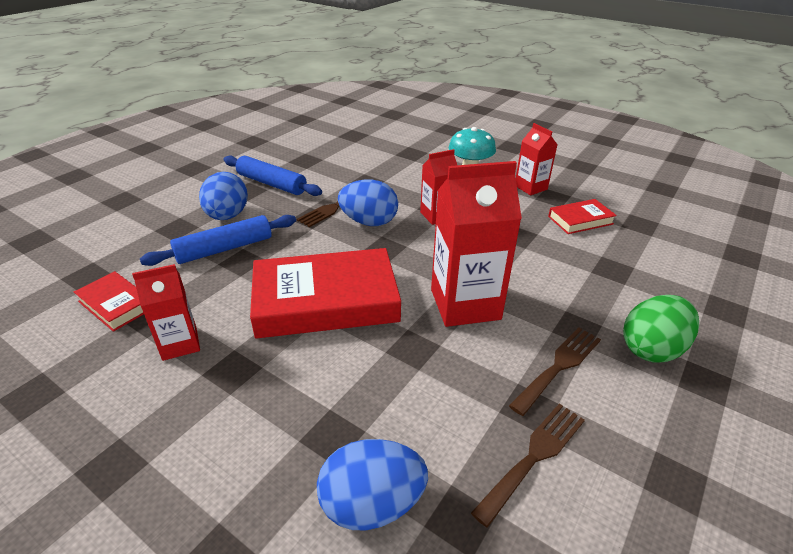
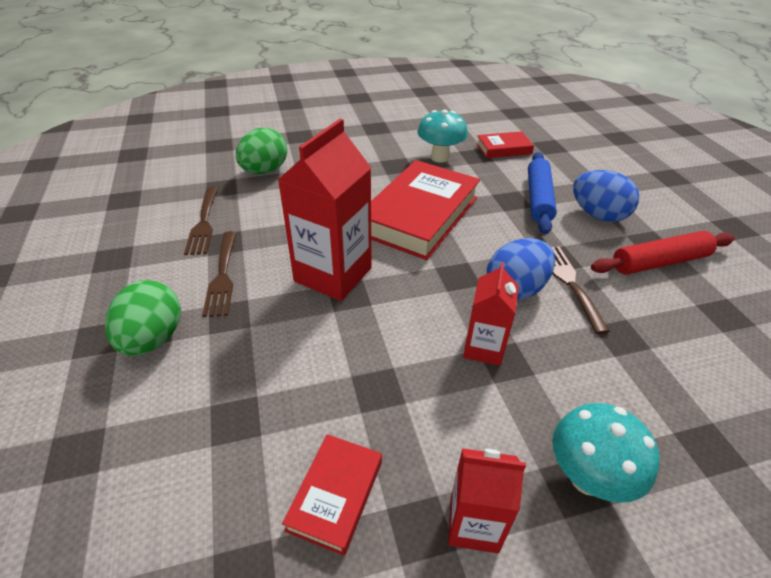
camera: 130 degrees right, 5 degrees up
(180, 344) = (440, 157): red carton -> turquoise mushroom
(272, 184) = (659, 262): blue rolling pin -> red rolling pin
(372, 504) = (264, 171): blue egg -> green egg

